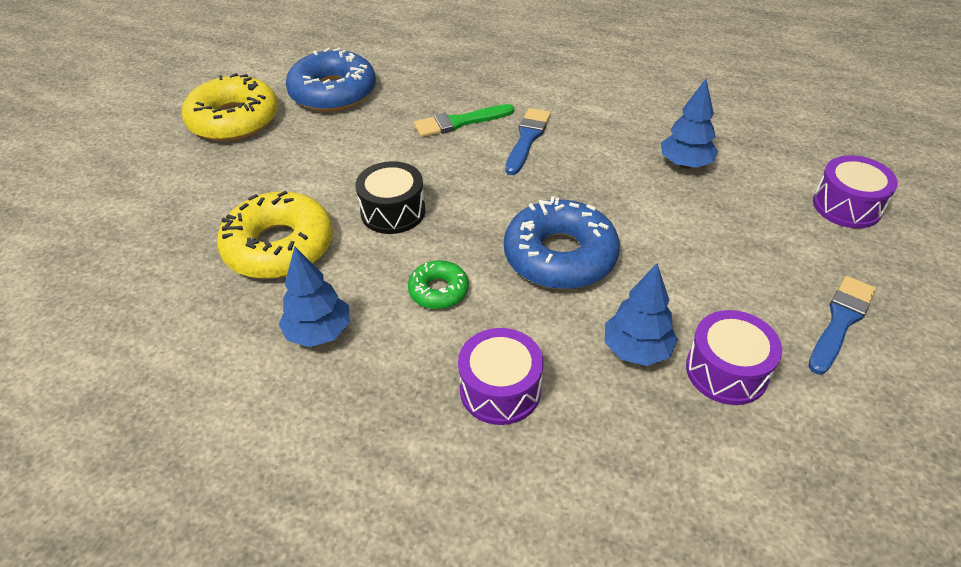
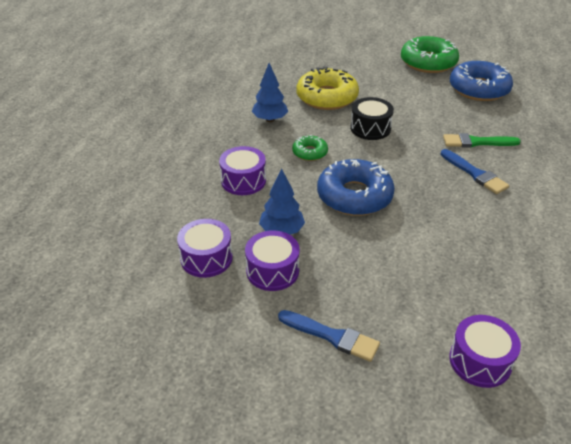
camera: 80 degrees right, 5 degrees down
(234, 120) = (428, 62): yellow donut -> green donut
(460, 122) = (477, 142): green brush -> green brush turned 60 degrees counterclockwise
(527, 139) = (475, 174): blue brush -> blue brush turned 45 degrees clockwise
(685, 164) = (488, 257): blue tree -> none
(704, 458) = (206, 258): none -> purple drum

